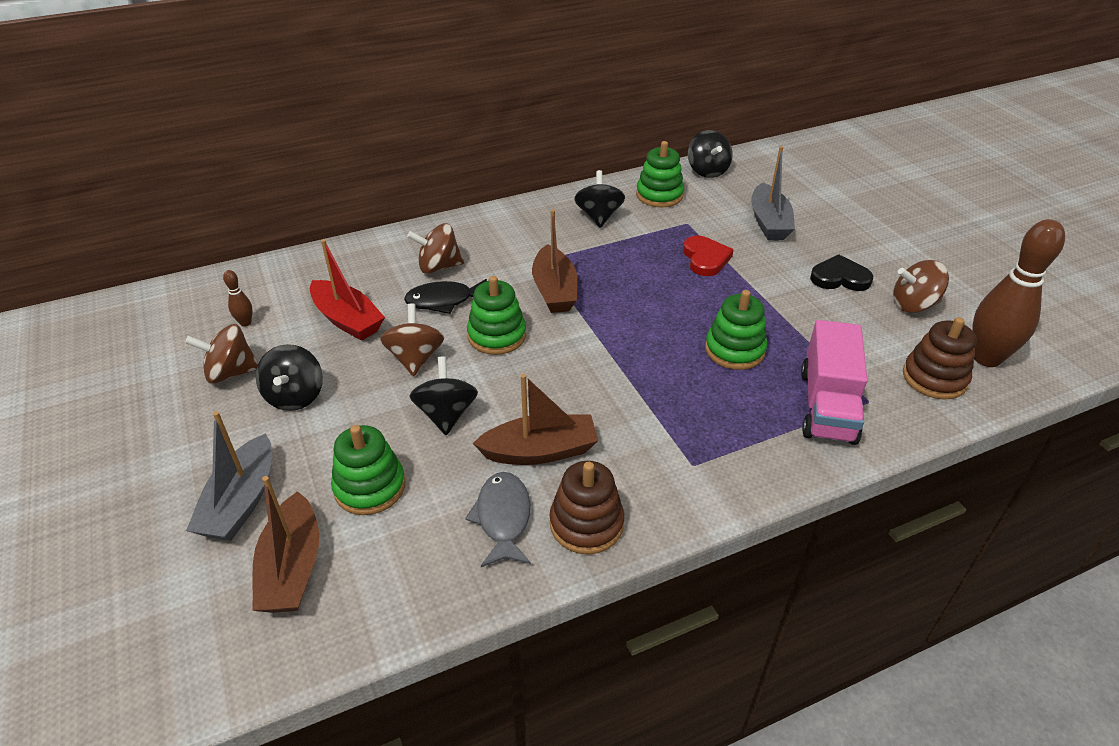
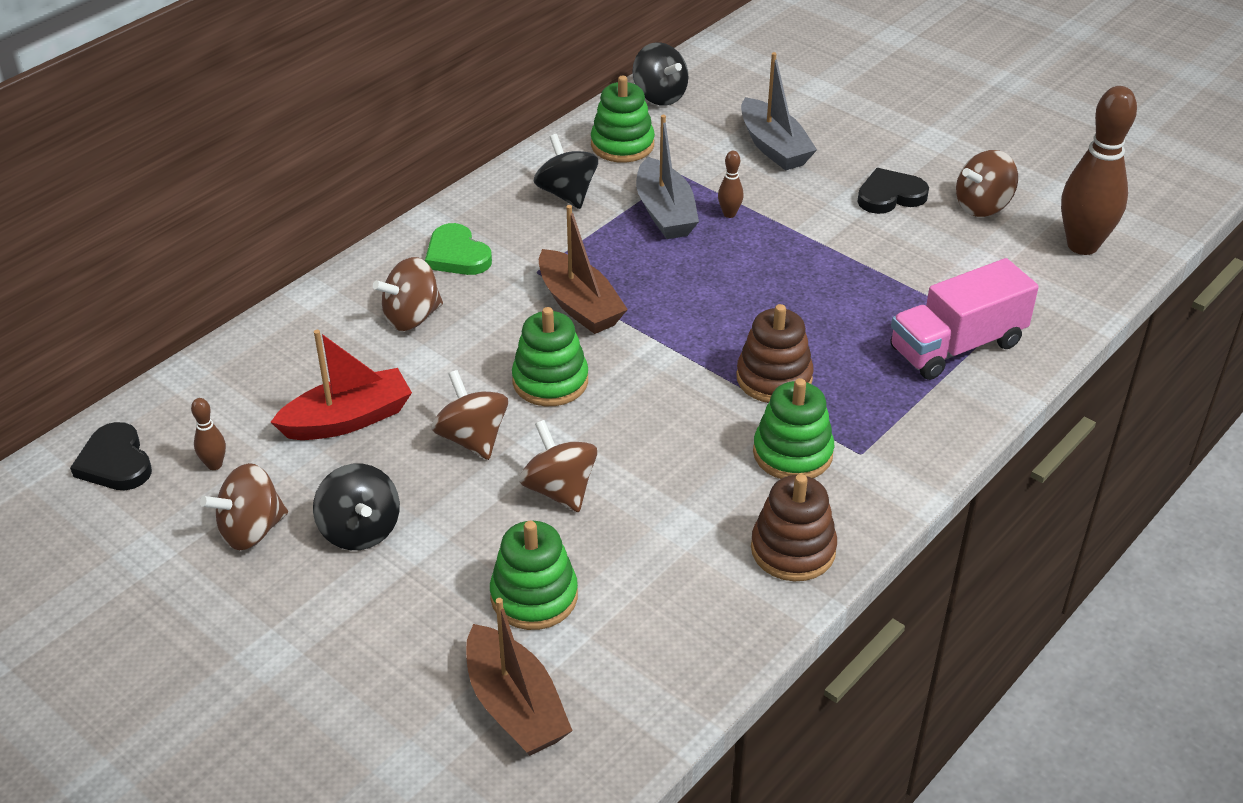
camera: 25 degrees left, 0 degrees up
(192, 303) = (115, 462): none -> black heart
(241, 502) = (397, 664): grey boat -> grey boat (665, 212)
(347, 320) = (348, 419): red boat -> red boat turned 45 degrees counterclockwise
(444, 301) = (453, 358): black fish -> none
(446, 414) = (559, 490): black spinning top -> brown spinning top
(497, 236) = (457, 255): none -> green heart
(503, 518) = (704, 575): grey fish -> none
(540, 451) = (693, 494): brown boat -> none
(705, 258) = (729, 214): red heart -> brown bowling pin
(734, 350) = (828, 315): green stacking toy -> green stacking toy (792, 453)
(827, 405) = (956, 346): pink truck -> pink truck turned 75 degrees clockwise
(934, 378) = (1044, 283): brown stacking toy -> brown stacking toy (774, 378)

